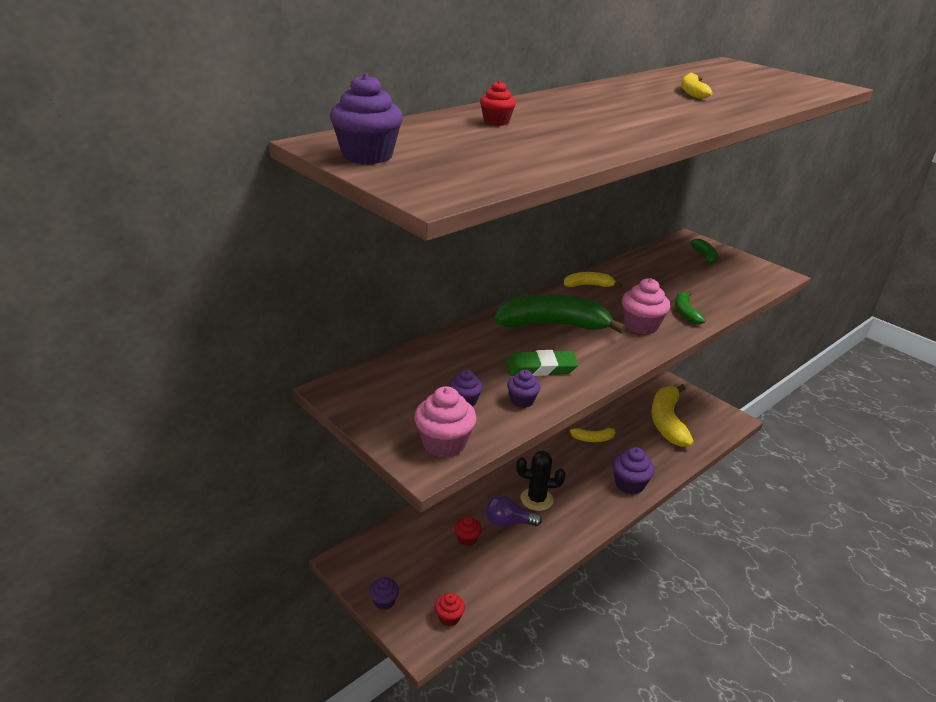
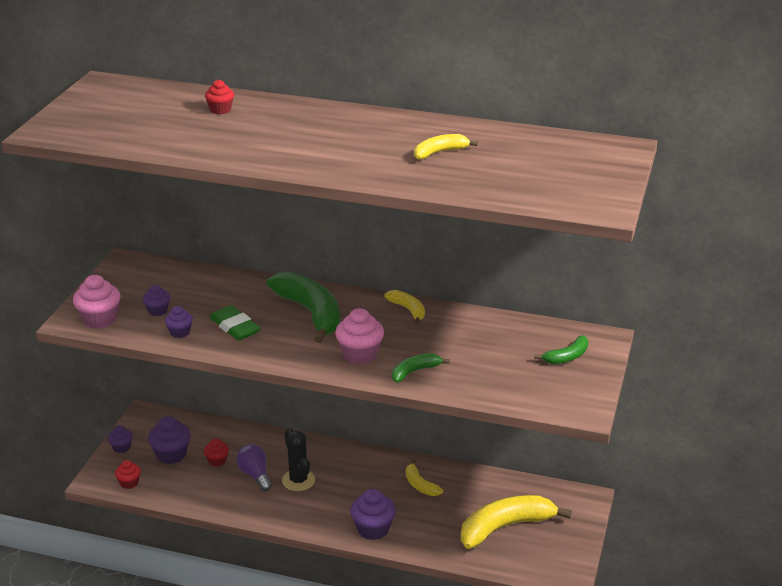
camera: 60 degrees right, 0 degrees up
(367, 156) = (92, 99): purple cupcake -> purple cupcake (171, 454)

